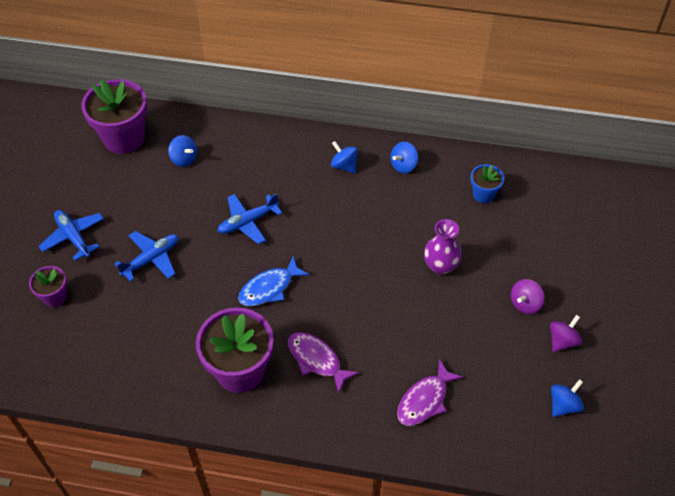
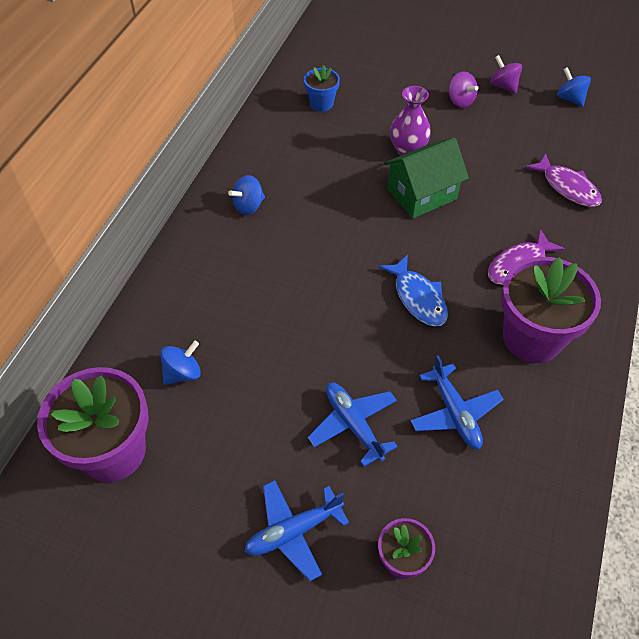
camera: 80 degrees left, 0 degrees up
(248, 222) = (313, 309): blue plane -> blue plane (454, 413)
(386, 281) = (421, 194): none -> green house
(403, 165) = (264, 156): blue spinning top -> none

